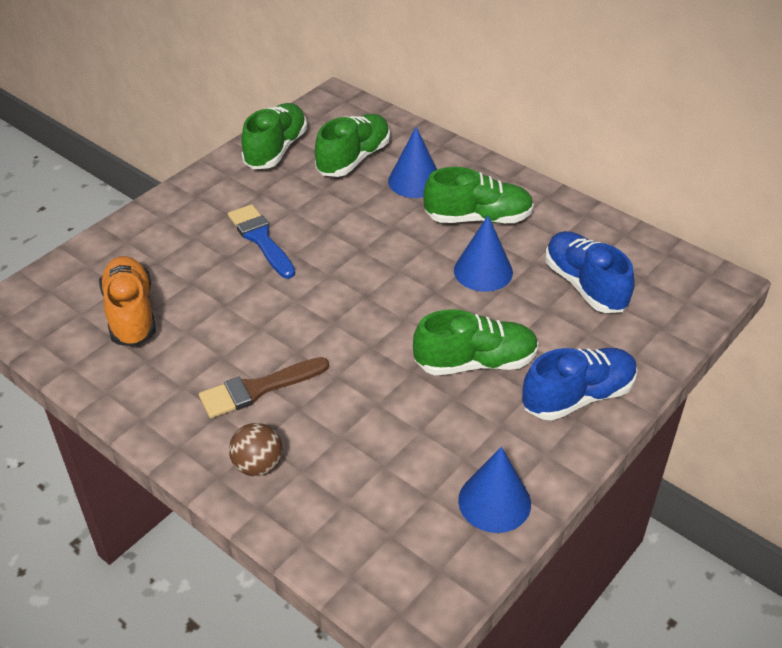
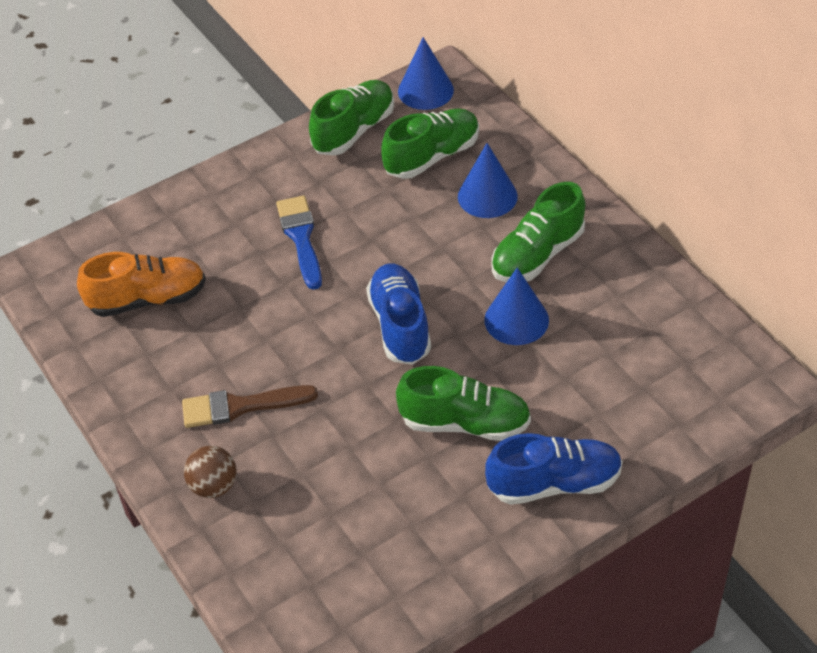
camera: 20 degrees right, 5 degrees up
(131, 314) = (148, 299): orange shoe -> orange shoe turned 75 degrees clockwise
(478, 218) = (537, 255): green shoe -> green shoe turned 120 degrees clockwise
(494, 501) = (423, 575): blue cone -> blue cone (425, 90)
(585, 285) = (619, 358): blue shoe -> blue shoe (400, 325)

